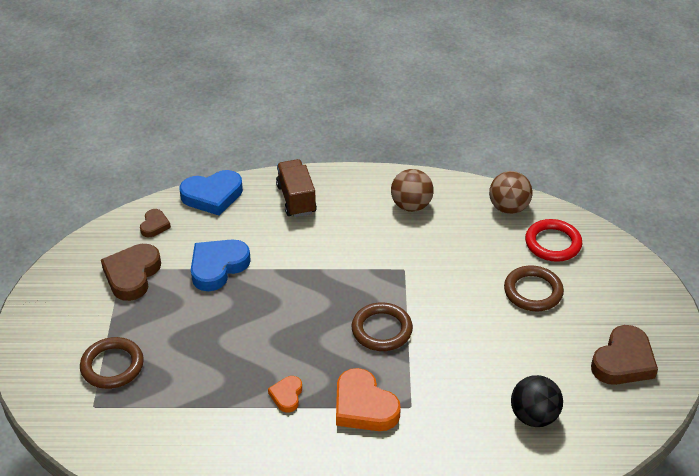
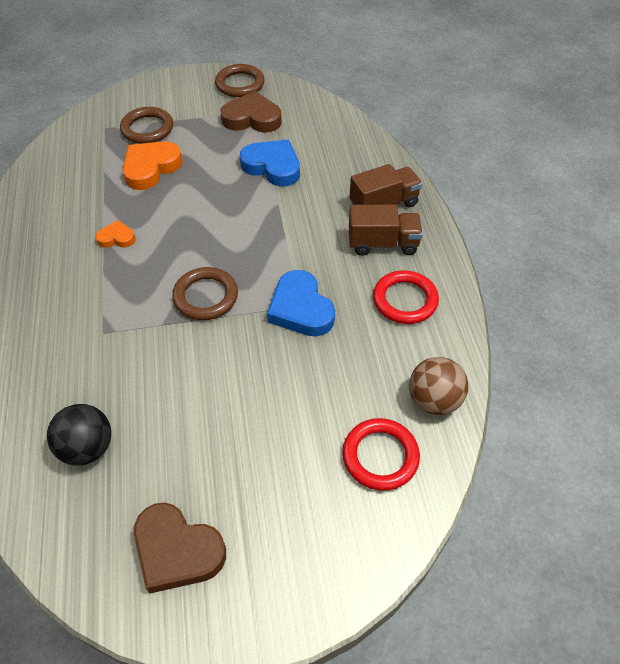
camera: 80 degrees right, 10 degrees up
(154, 225) = (317, 119): brown heart -> none
(212, 196) = (368, 146): blue heart -> blue heart (300, 309)
(345, 208) = (383, 243): none -> brown truck
(364, 406) = (103, 295): orange heart -> orange heart (151, 168)
(411, 206) = (405, 300): brown ball -> red ring
(533, 291) = (286, 437): brown ring -> brown ring (240, 84)

